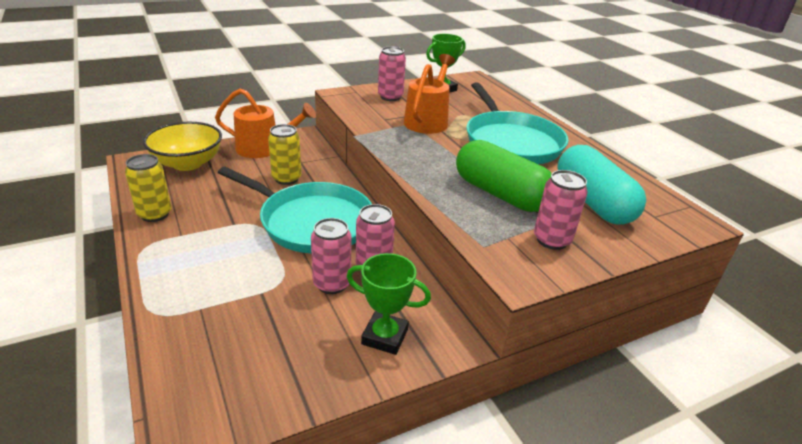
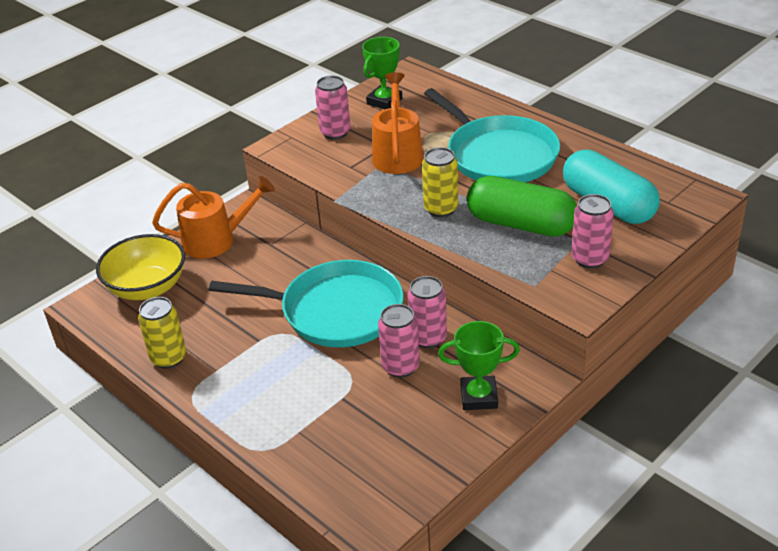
camera: 15 degrees left, 5 degrees up
(286, 178) = (271, 270): yellow can -> yellow can (441, 209)

